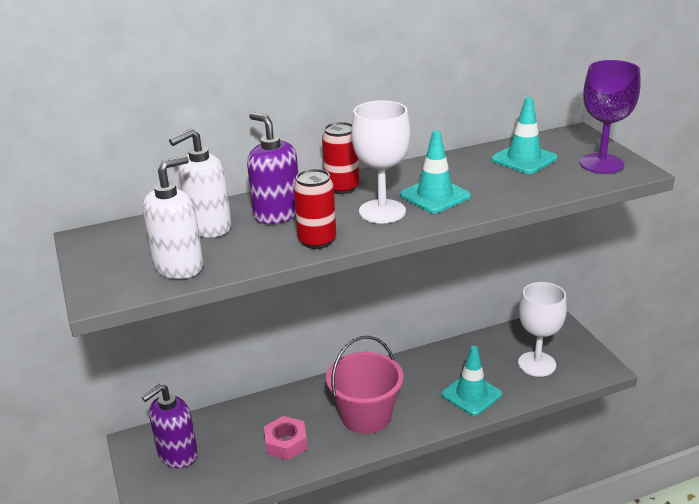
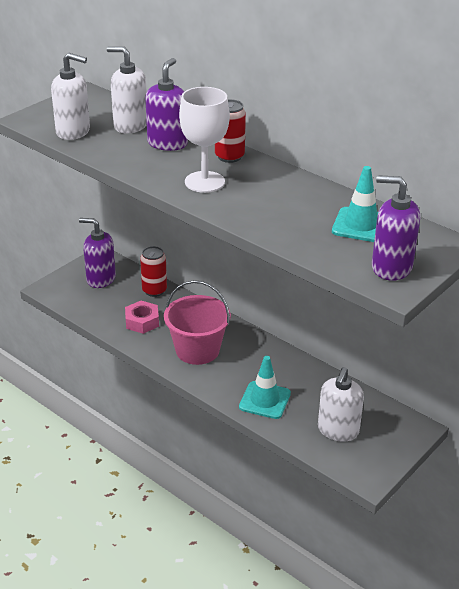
camera: 60 degrees right, 5 degrees up
(317, 241) = (140, 168): red can -> red can (154, 290)
(435, 196) = (250, 198): turquoise traffic cone -> none
(537, 364) = (338, 430): white goblet -> white soap dispenser
(601, 163) = (391, 267): purple goblet -> purple soap dispenser

